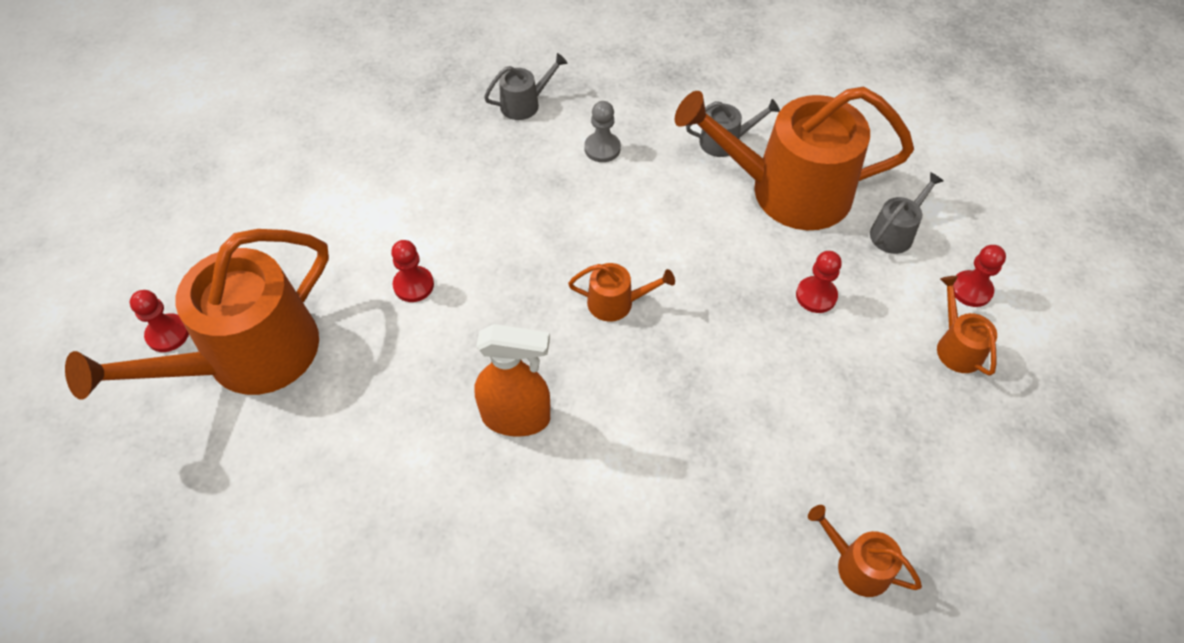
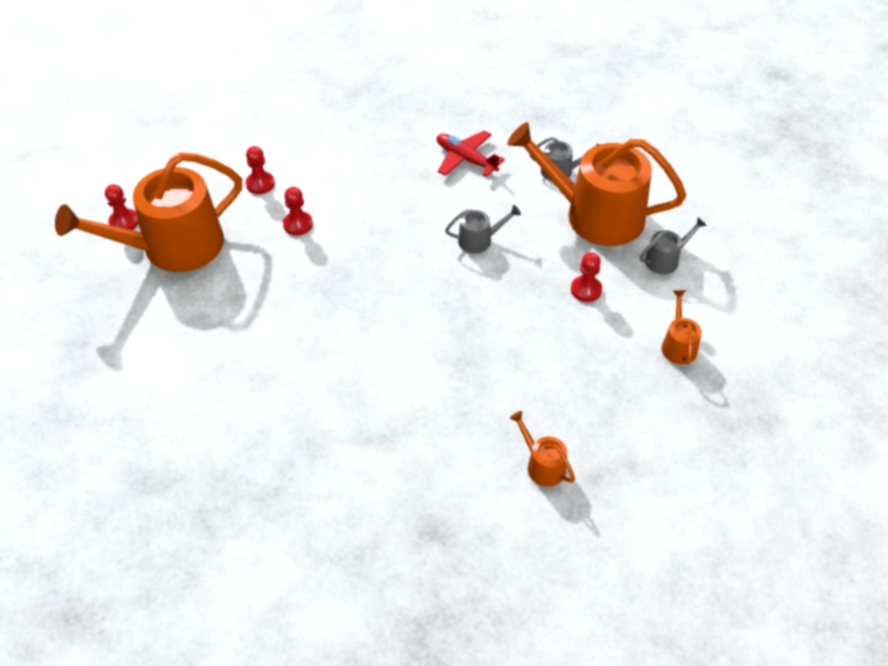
camera: 15 degrees right, 5 degrees down
(516, 417) = (340, 322): orange spray bottle -> none
(524, 104) = (419, 117): grey watering can -> grey watering can (479, 240)
(602, 148) = (466, 159): grey pawn -> red plane
(616, 302) = (437, 264): orange watering can -> none
(971, 290) = (707, 310): red pawn -> red pawn (260, 184)

